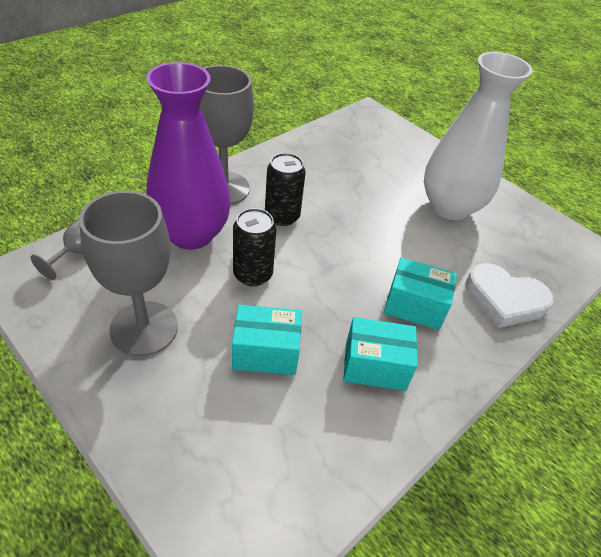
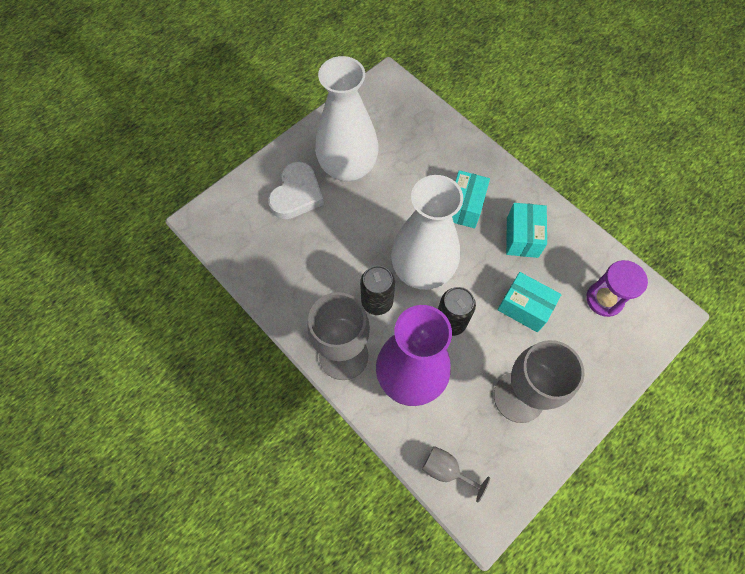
camera: 85 degrees left, 20 degrees up
(266, 352) = (524, 308): turquoise box -> turquoise box turned 60 degrees counterclockwise
(273, 463) = (604, 299): none -> purple hourglass
(321, 256) = (422, 269): none -> white vase
(504, 299) = (448, 148): white heart -> white heart (297, 194)

